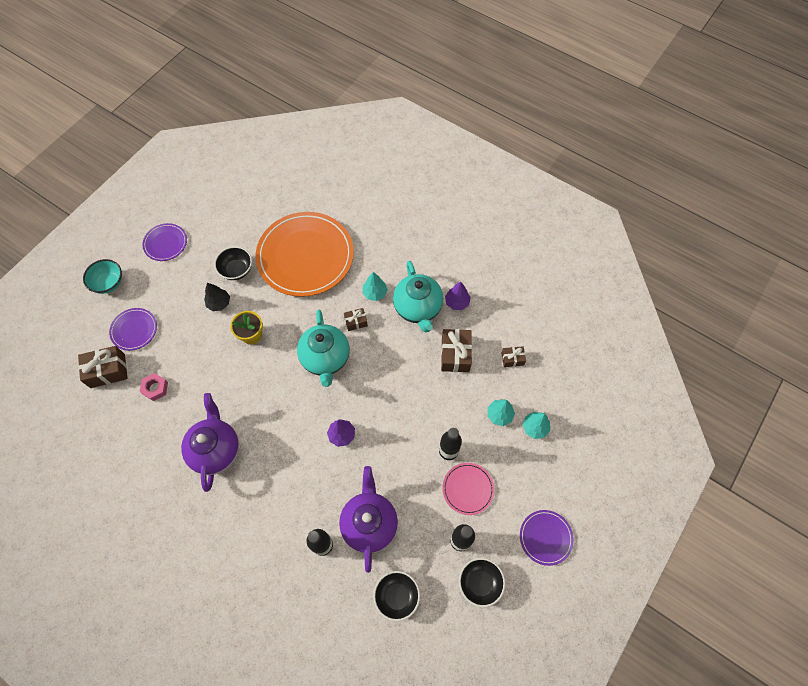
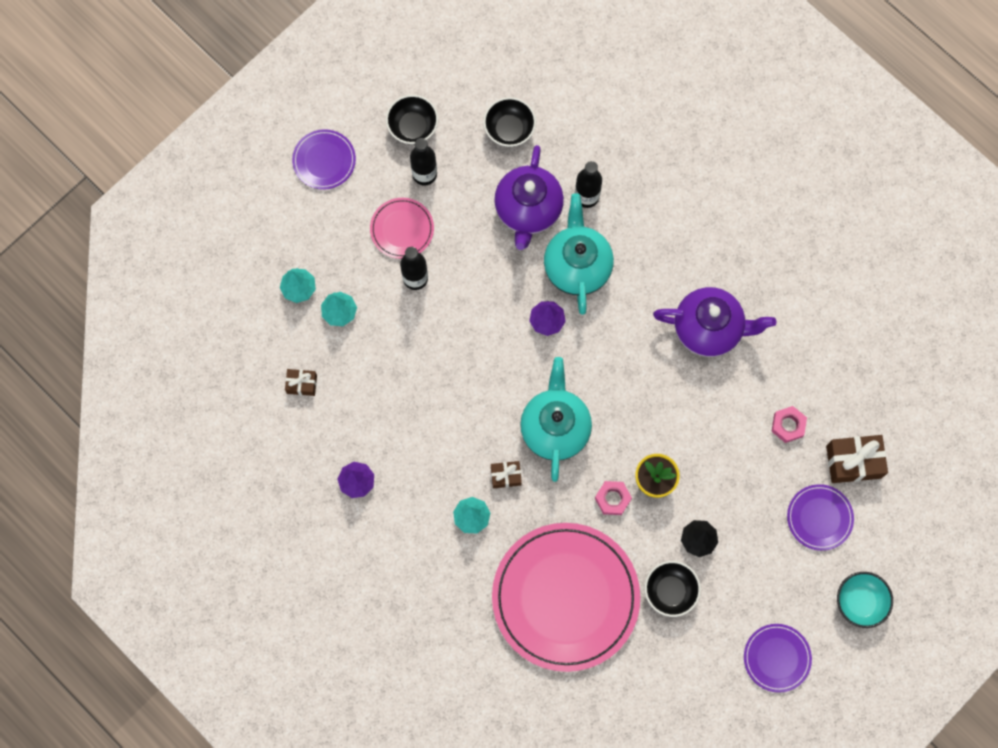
camera: 170 degrees left, 10 degrees up
(216, 450) = (708, 329): purple teapot -> purple teapot turned 90 degrees counterclockwise
(280, 319) = (612, 499): none -> pink nut
(305, 256) = (565, 597): orange plate -> pink plate
(418, 308) = (414, 482): turquoise teapot -> turquoise teapot (577, 266)
(455, 355) = (377, 403): brown gift -> none

